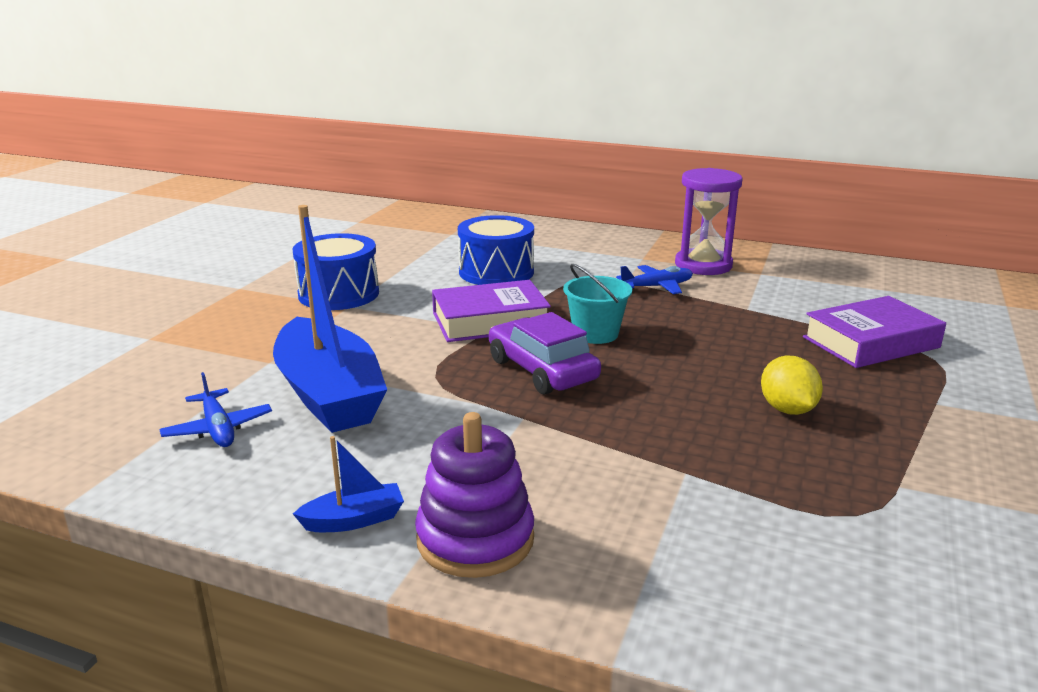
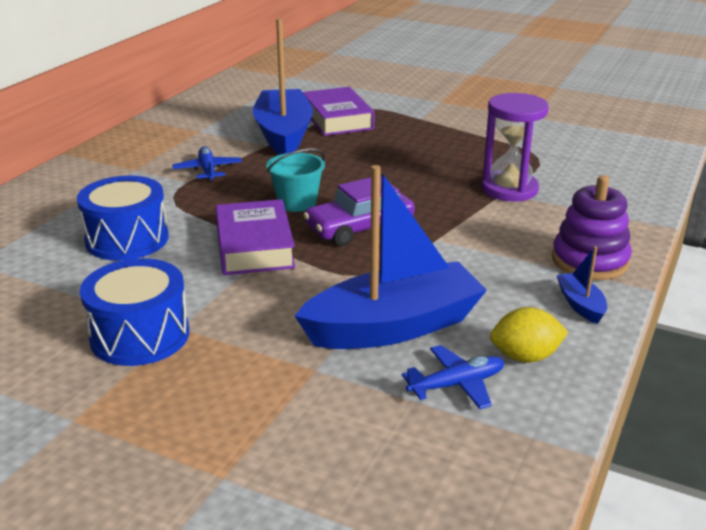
camera: 85 degrees left, 5 degrees up
(703, 265) = (168, 148): purple hourglass -> purple hourglass (509, 189)
(786, 314) = (284, 134): none -> blue boat
(787, 409) = (427, 155): yellow lemon -> yellow lemon (525, 357)

